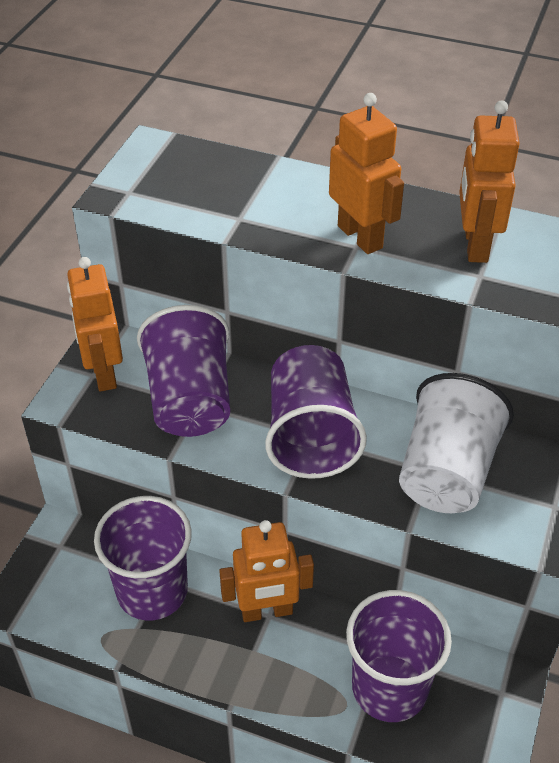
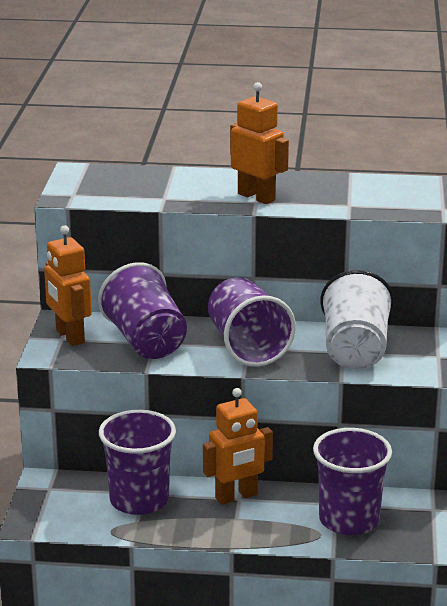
camera: 15 degrees left, 20 degrees down
(475, 245) = (339, 192): orange robot -> none

